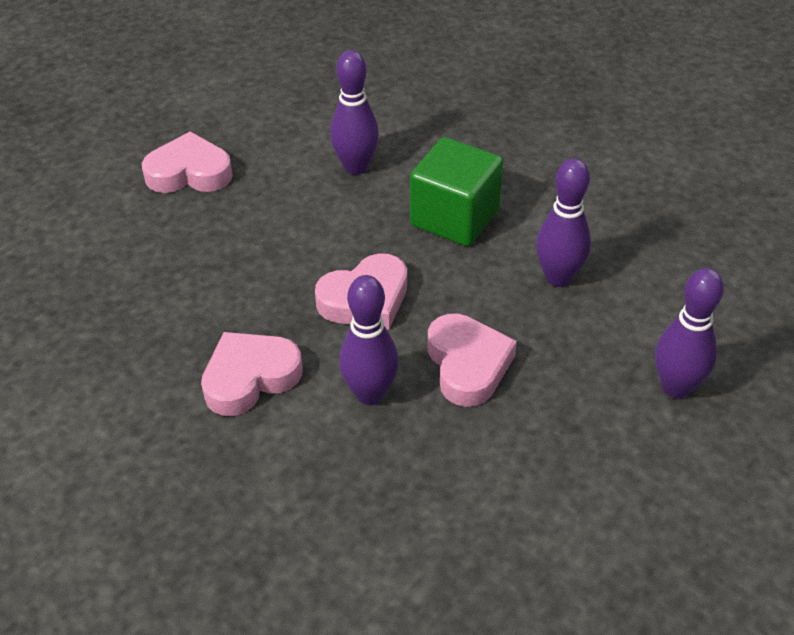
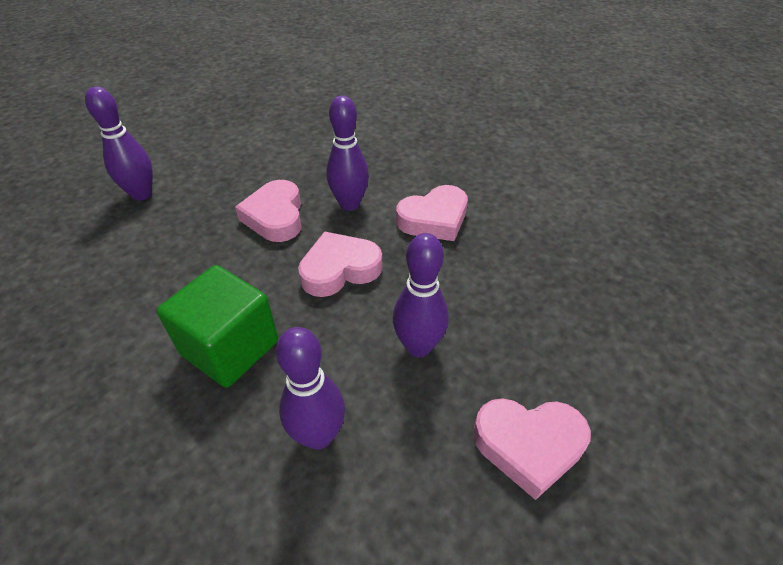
camera: 175 degrees left, 0 degrees up
(558, 277) = (168, 276): purple bowling pin -> purple bowling pin (418, 346)

